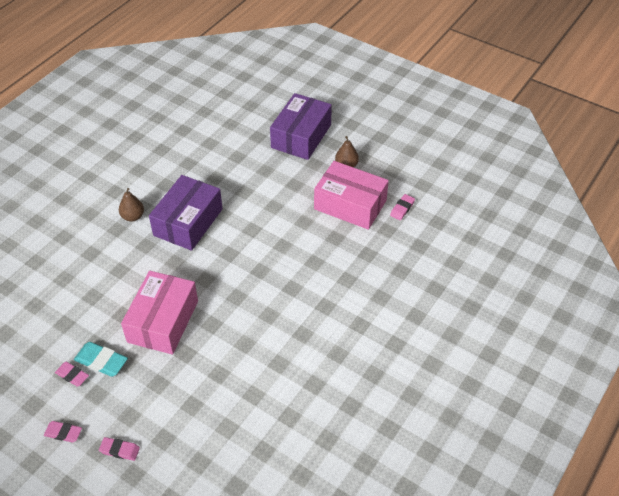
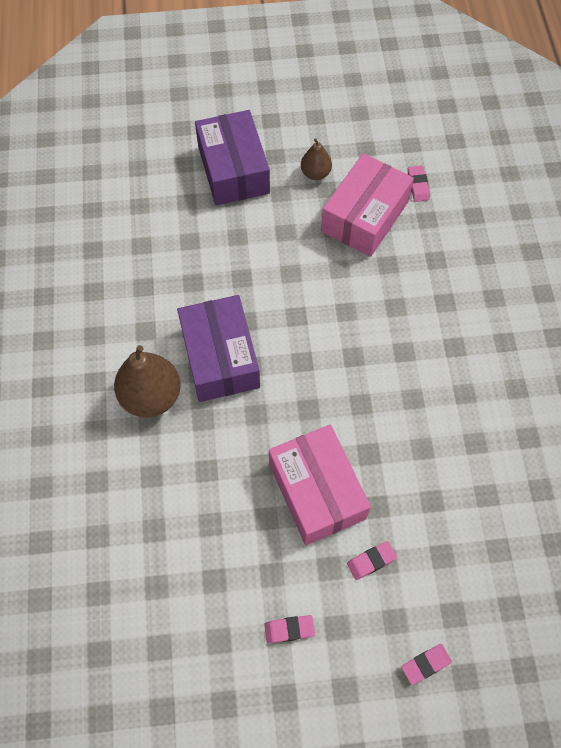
camera: 40 degrees left, 15 degrees up
(63, 433) = (350, 698): pink eraser -> pink eraser (371, 561)
(101, 361) = (302, 588): turquoise eraser -> none
(133, 216) = (151, 396): brown pear -> brown pear, size x1.81
(350, 205) = (365, 216): pink box -> pink box turned 45 degrees counterclockwise

